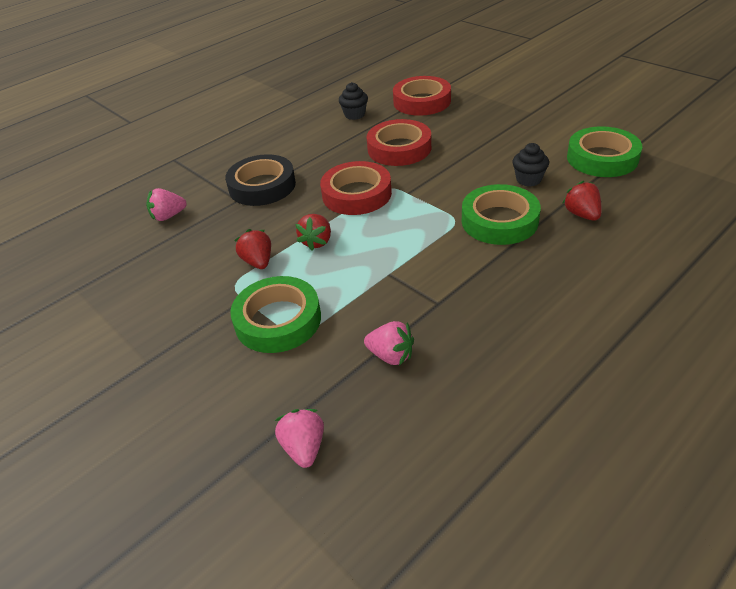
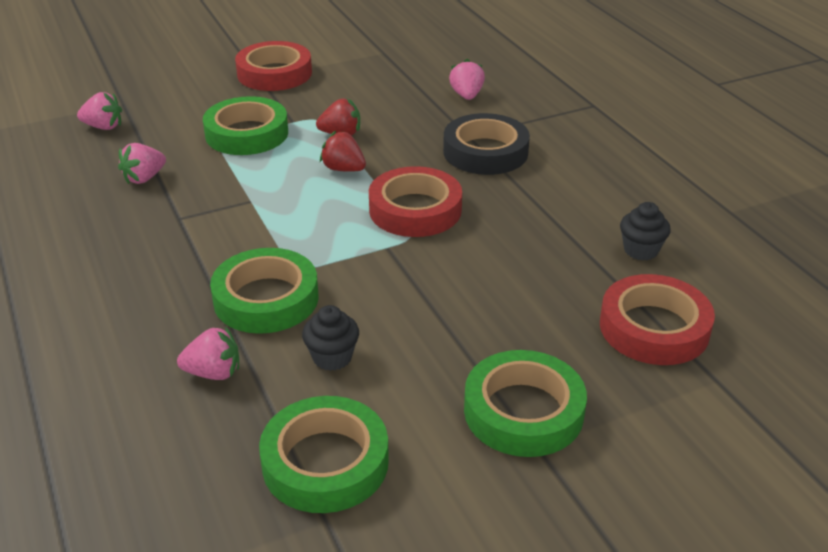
camera: 105 degrees right, 5 degrees down
(399, 148) = (505, 266): red tape -> red tape (274, 73)
(513, 119) = (523, 411): none -> green tape
(582, 214) = (214, 373): red strawberry -> pink strawberry

